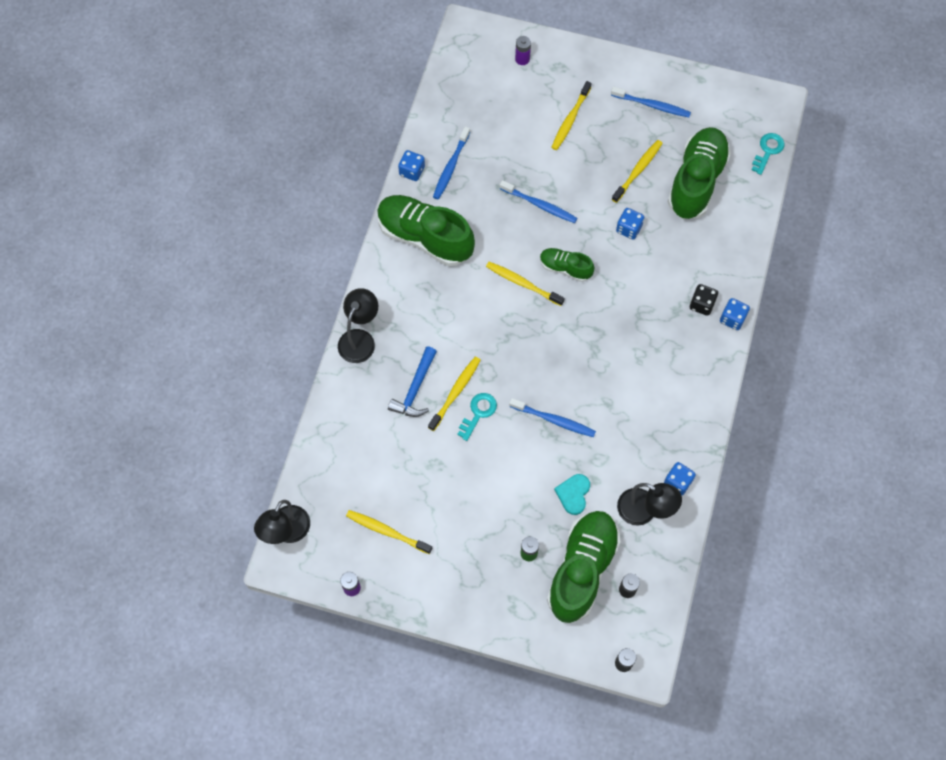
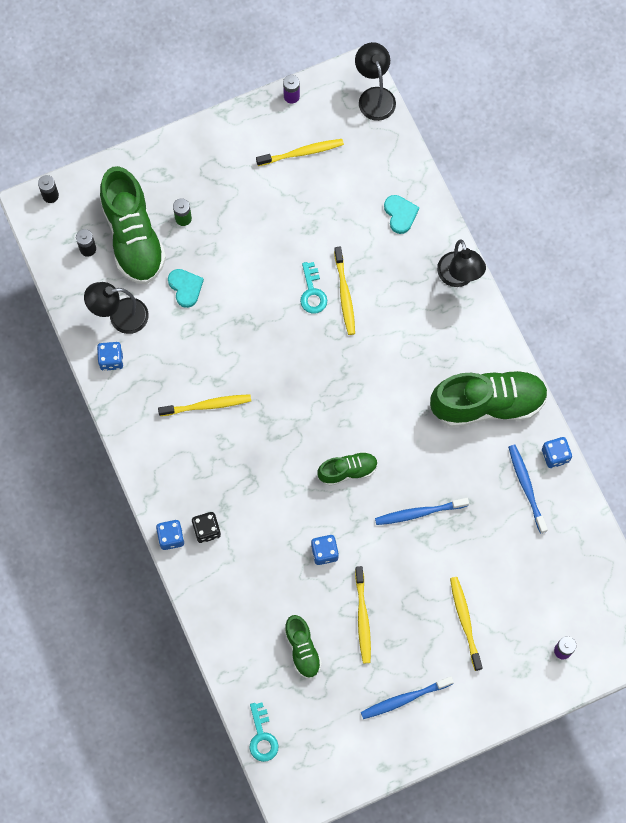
camera: 140 degrees right, 5 degrees up
(357, 420) = (400, 214): none -> turquoise heart
(415, 389) = (378, 272): blue hammer -> none
(522, 283) = (371, 428): yellow toothbrush -> yellow toothbrush (207, 405)
(554, 420) = (248, 333): blue toothbrush -> none
(696, 181) = (302, 649): green shoe -> green shoe, size x0.52

